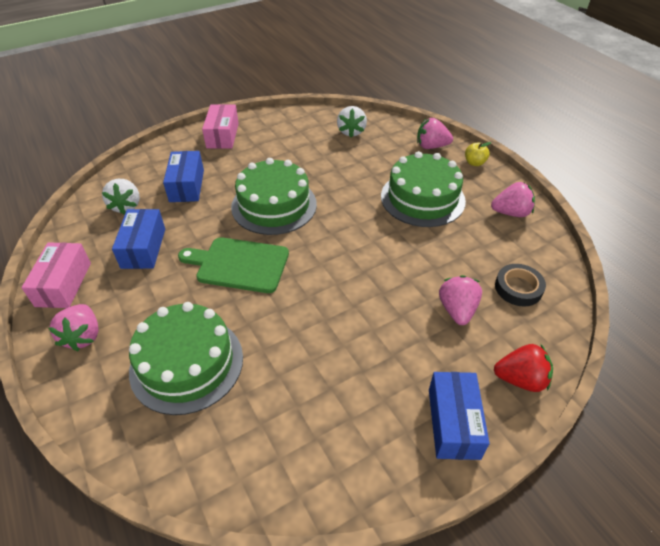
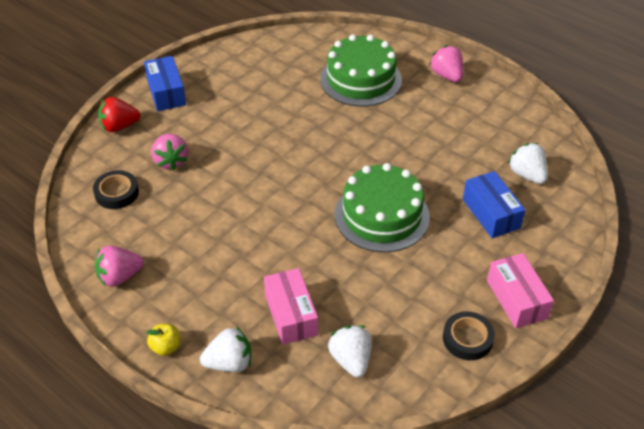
camera: 160 degrees right, 0 degrees up
(64, 284) = (500, 100): pink box -> pink box (291, 315)
(143, 248) = (468, 142): blue box -> none
(239, 264) = (373, 150): green cutting board -> none
(272, 125) = (467, 339): none -> black tape
(422, 198) = (223, 269): green cake -> none
(431, 146) = (229, 363): pink strawberry -> white strawberry

